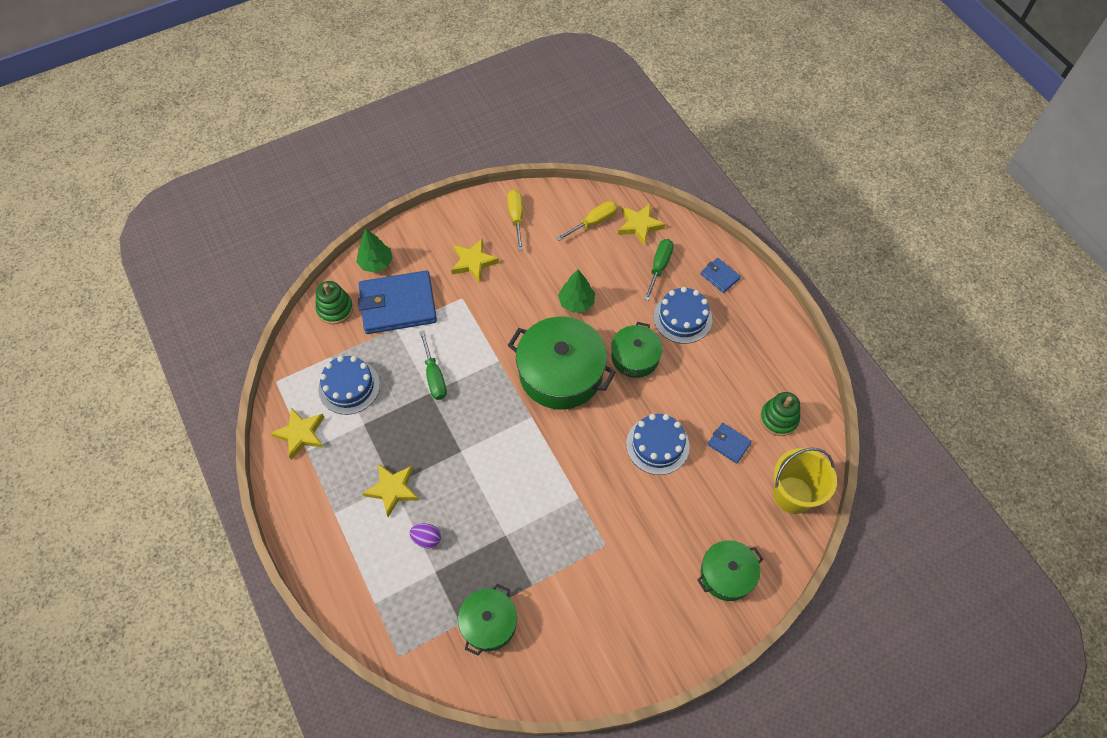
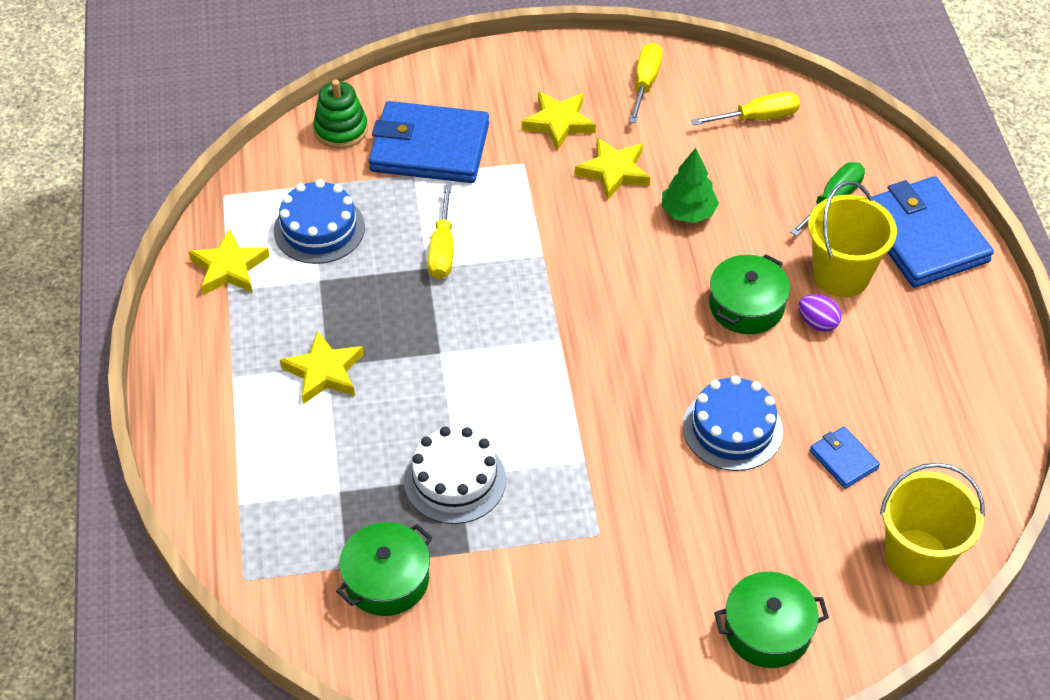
camera: 20 degrees right, 10 degrees down
(376, 263) = (421, 89): green tree -> none
(427, 539) = (345, 447): purple egg -> purple egg (817, 323)
(434, 376) = (442, 249): green screwdriver -> yellow screwdriver
(504, 538) = (455, 480): none -> white cake
(561, 373) = (626, 296): green pot -> none
(639, 225) = (825, 139): yellow star -> yellow star (614, 171)
(682, 318) = (841, 275): blue cake -> yellow bucket
(720, 276) = (922, 237): blue wallet -> blue wallet, size x2.21
(778, 418) = (937, 449): green stacking toy -> none

